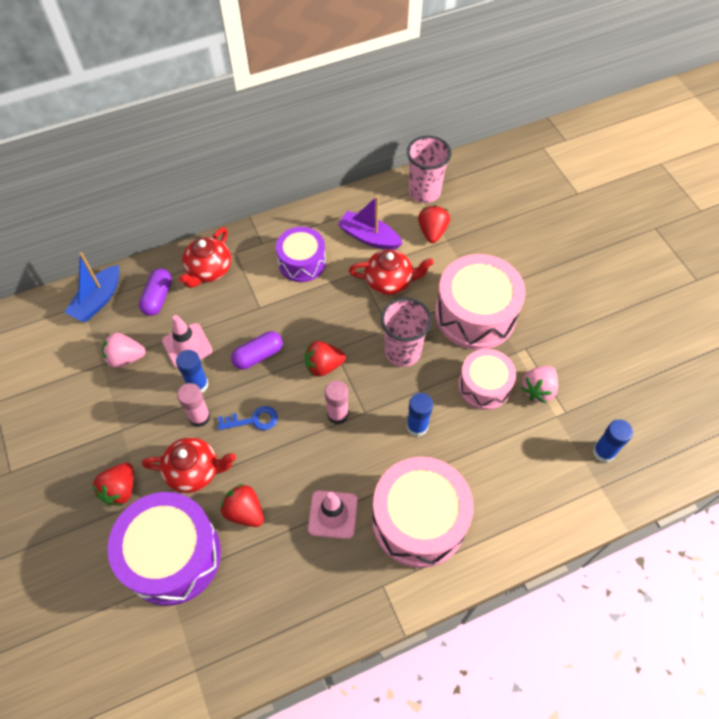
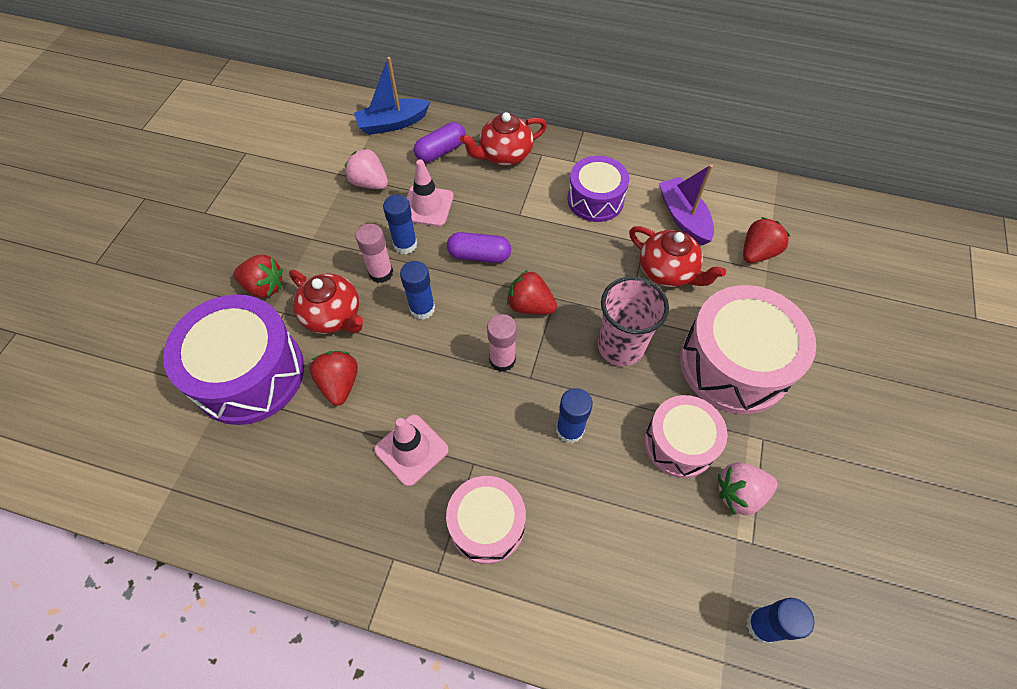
camera: 40 degrees right, 0 degrees up
(120, 490) = (264, 286): red strawberry -> red strawberry turned 135 degrees counterclockwise
(253, 420) = (422, 309): blue key -> blue glue stick
(419, 520) = (487, 524): pink drum -> pink drum, size x0.61
(424, 192) = (782, 209): pink cup -> none

